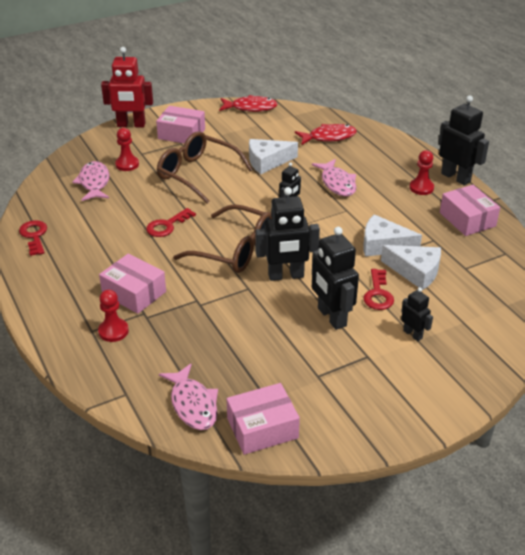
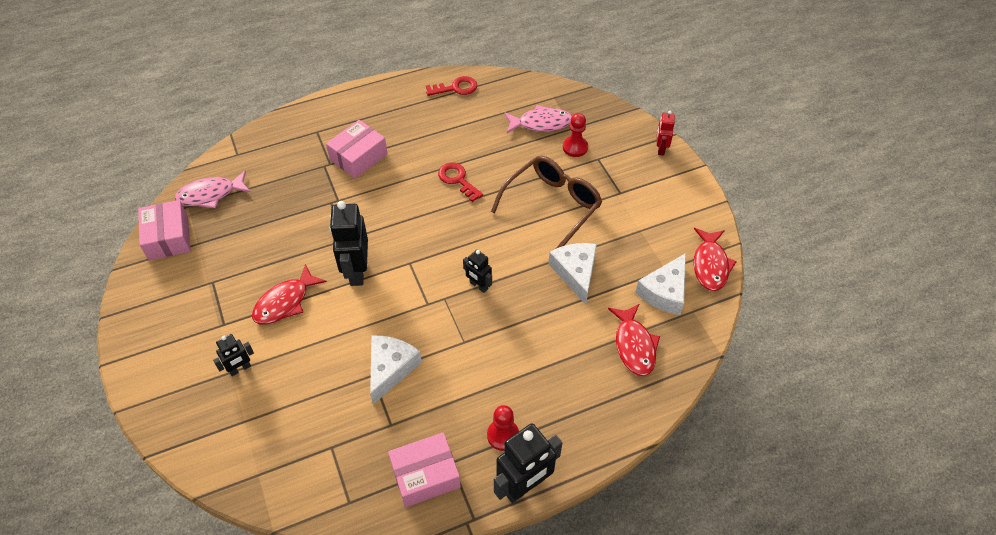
camera: 95 degrees right, 15 degrees up
(113, 331) = (312, 145): red pawn -> none
(131, 125) = (660, 149): red robot -> red robot, size x0.54
(181, 134) = (641, 193): pink box -> none
(235, 250) = (407, 232): brown glasses -> none
(331, 317) = (285, 302): black robot -> red fish
(337, 183) = (522, 340): pink fish -> none
(378, 294) = (308, 348): red key -> none
(415, 271) = (336, 392): white cheese -> white cheese (664, 292)

